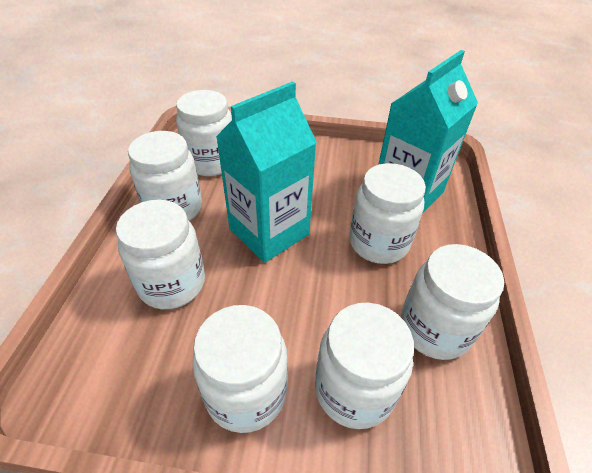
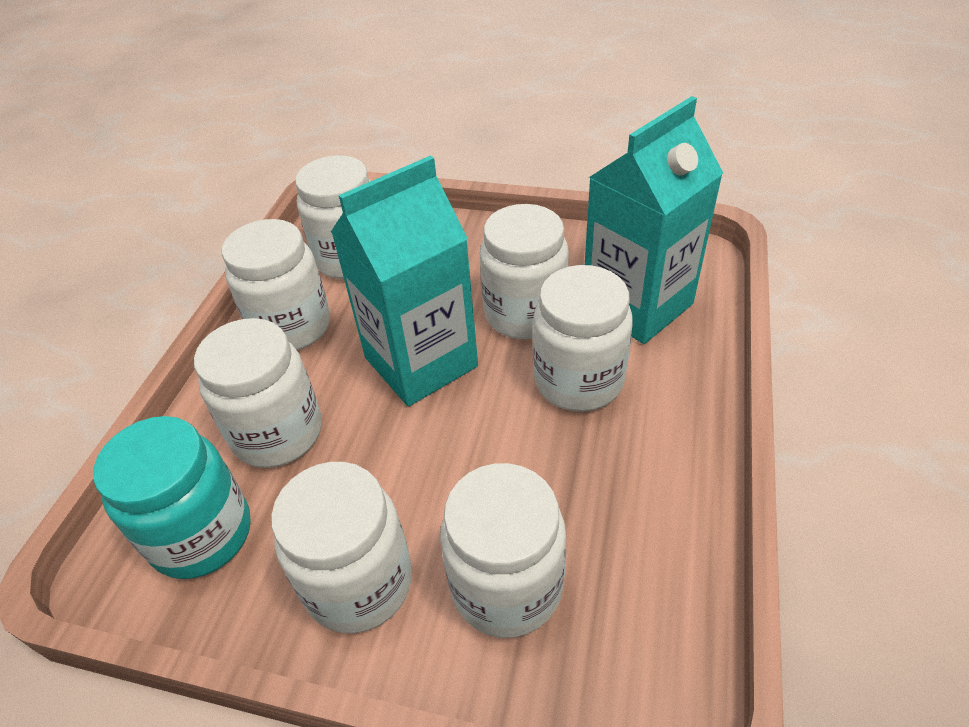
camera: 10 degrees right, 0 degrees up
(121, 361) = (202, 534): none -> turquoise jar
(434, 329) = (638, 508): white jar -> white jar (525, 314)

